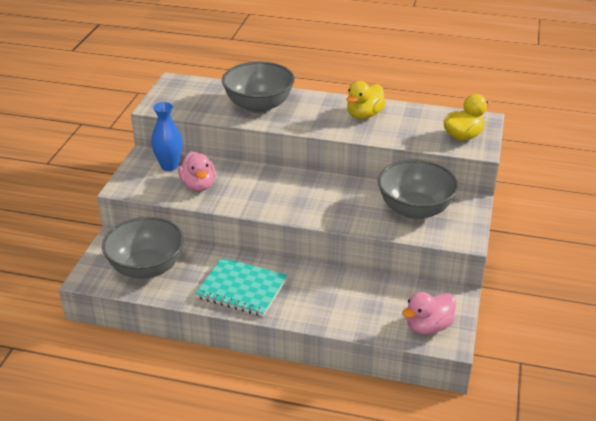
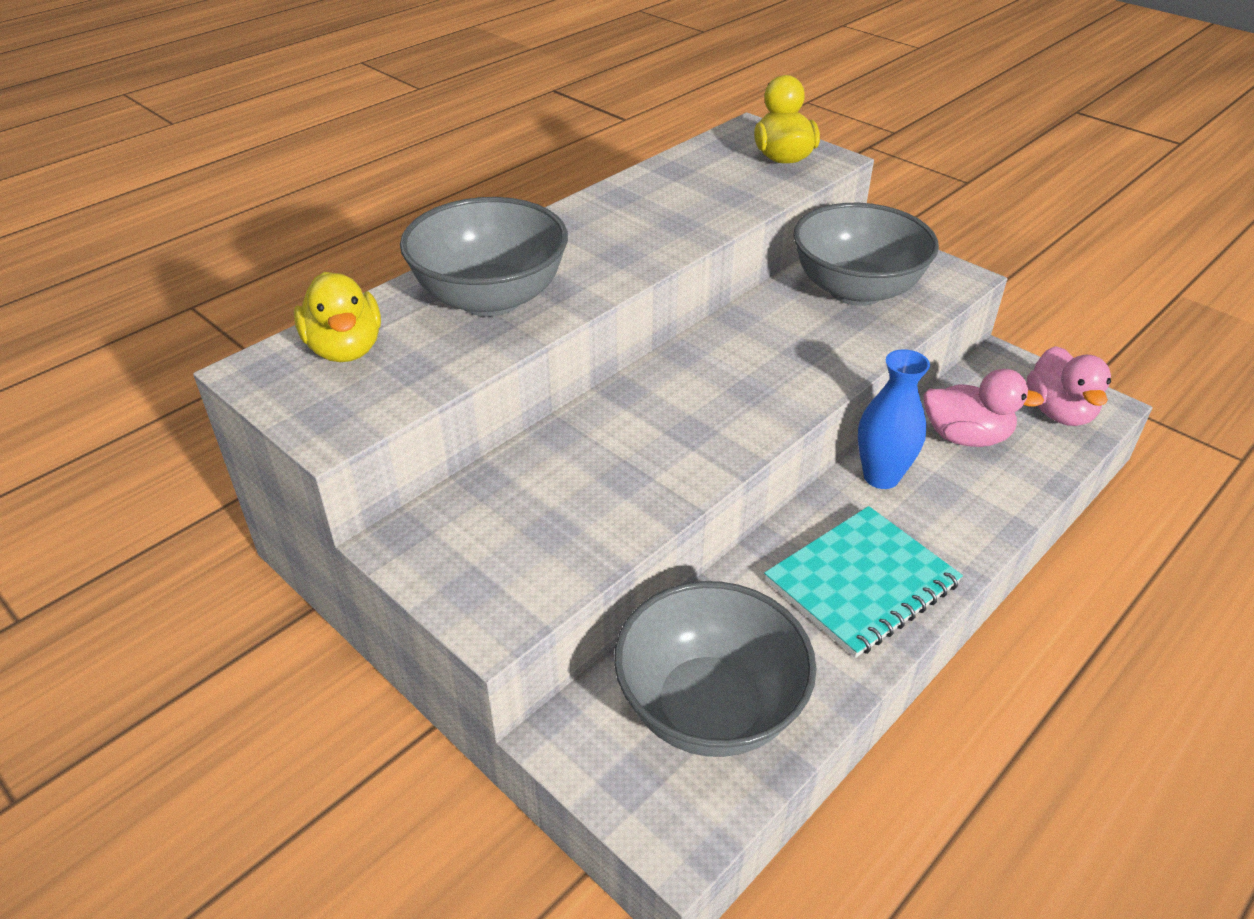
camera: 60 degrees left, 5 degrees up
(169, 166) = (480, 517): blue vase -> blue vase (881, 477)
(198, 185) = (591, 498): pink duck -> pink duck (965, 437)
(364, 115) = (639, 210): yellow duck -> yellow duck (345, 349)

